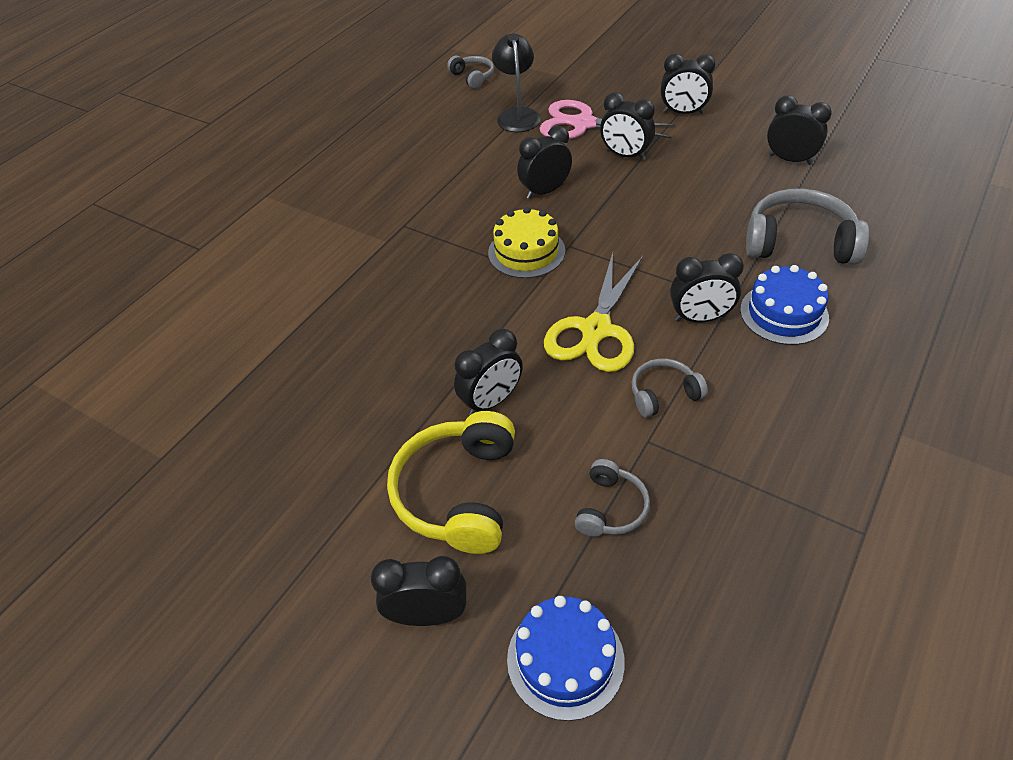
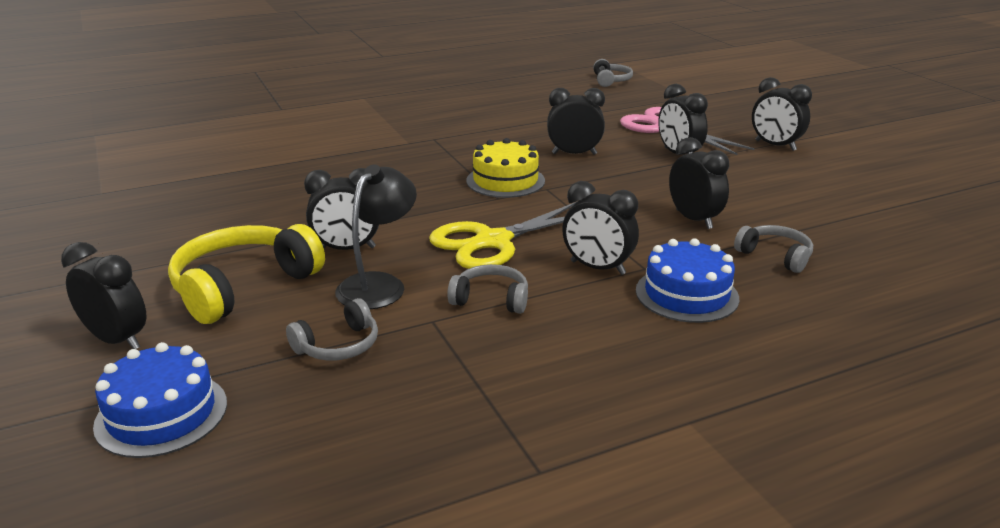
camera: 30 degrees right, 20 degrees down
(517, 115) = (616, 108): black lamp -> black lamp (379, 284)
(790, 160) = (847, 203): black clock -> black clock (694, 219)
(799, 242) = (775, 256): grey headphones -> grey headphones, size x0.54

